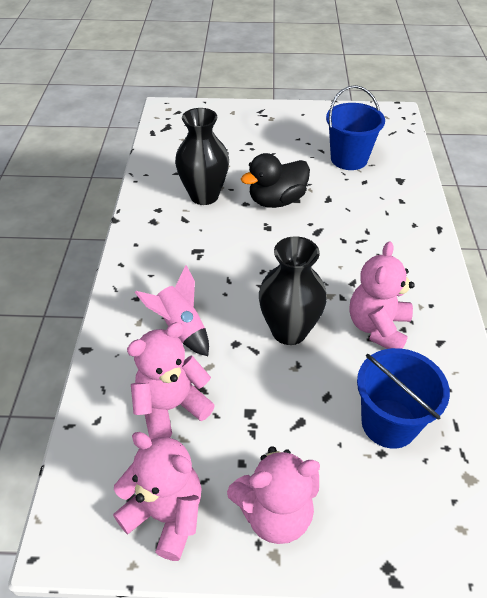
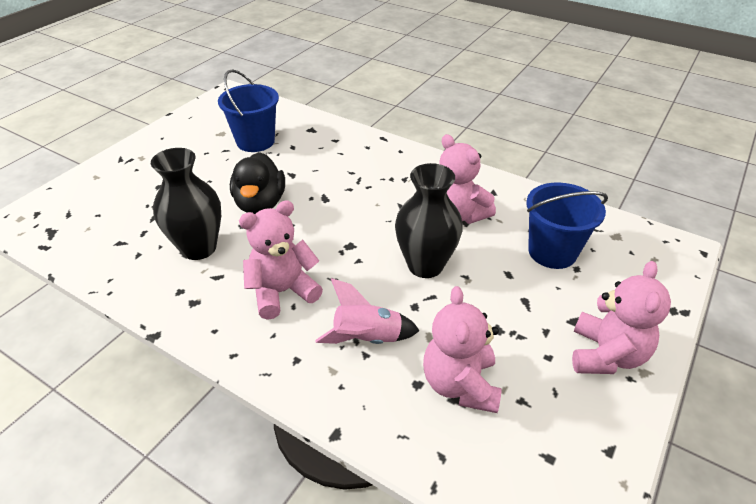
camera: 60 degrees left, 5 degrees down
(166, 514) = (580, 435): pink teddy bear -> pink teddy bear (282, 292)

